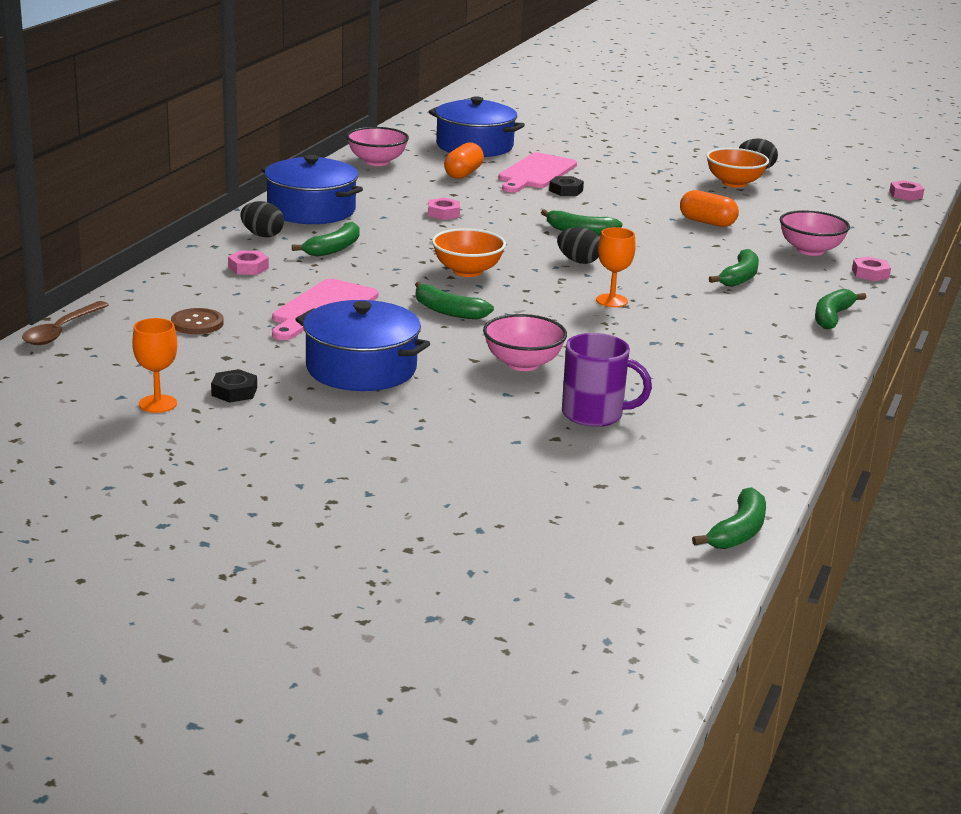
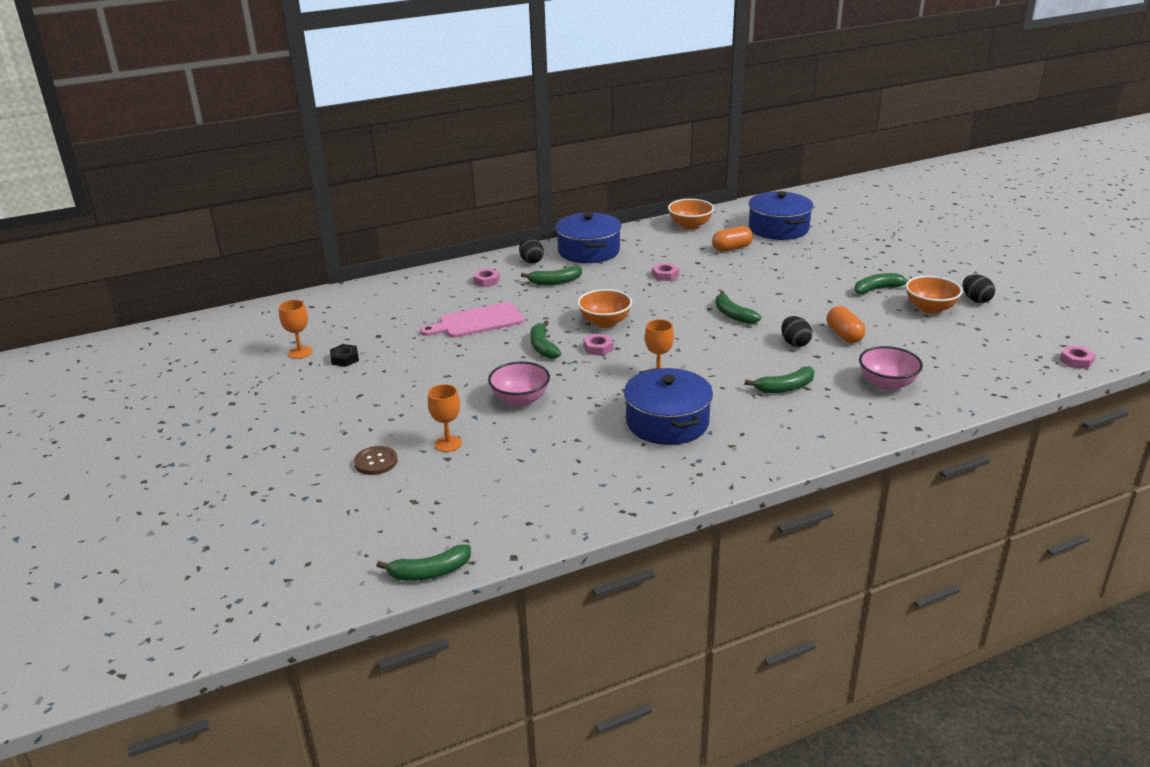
camera: 45 degrees right, 5 degrees up
(61, 331) = (334, 292): brown spoon -> none
(197, 323) = (400, 309): brown button -> brown button (376, 462)
(361, 368) = (429, 368): blue pot -> blue pot (667, 422)
(377, 162) = (690, 225): pink bowl -> orange bowl
(530, 426) = (448, 444): none -> orange goblet
(535, 173) = (784, 260): pink cutting board -> none
(566, 190) = (781, 280): black nut -> none
(578, 261) = (690, 337): black egg -> black egg (795, 343)
(594, 415) = (497, 452): purple mug -> none
(832, 317) = (798, 444): green banana -> green banana (878, 289)
(870, 274) = (901, 420): pink nut -> pink nut (598, 348)

